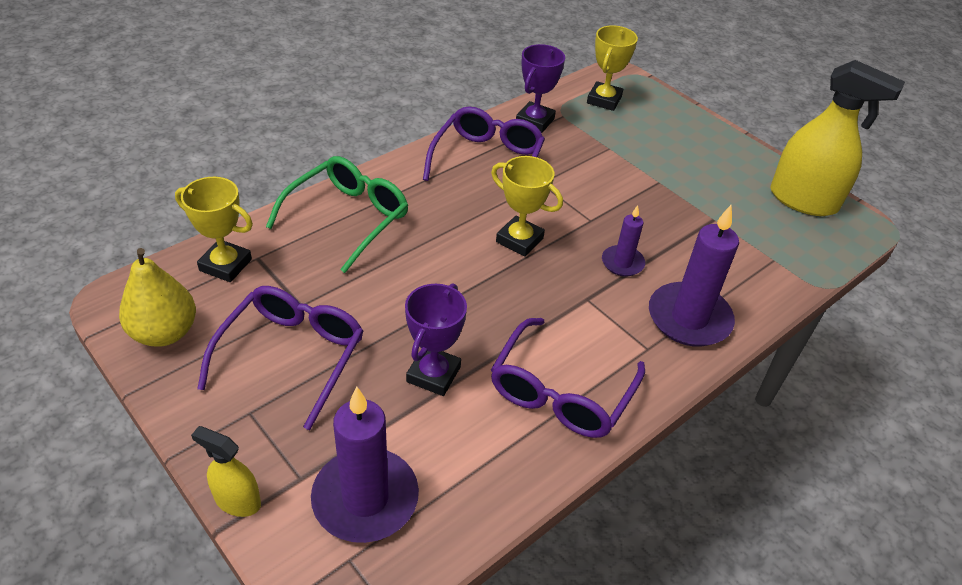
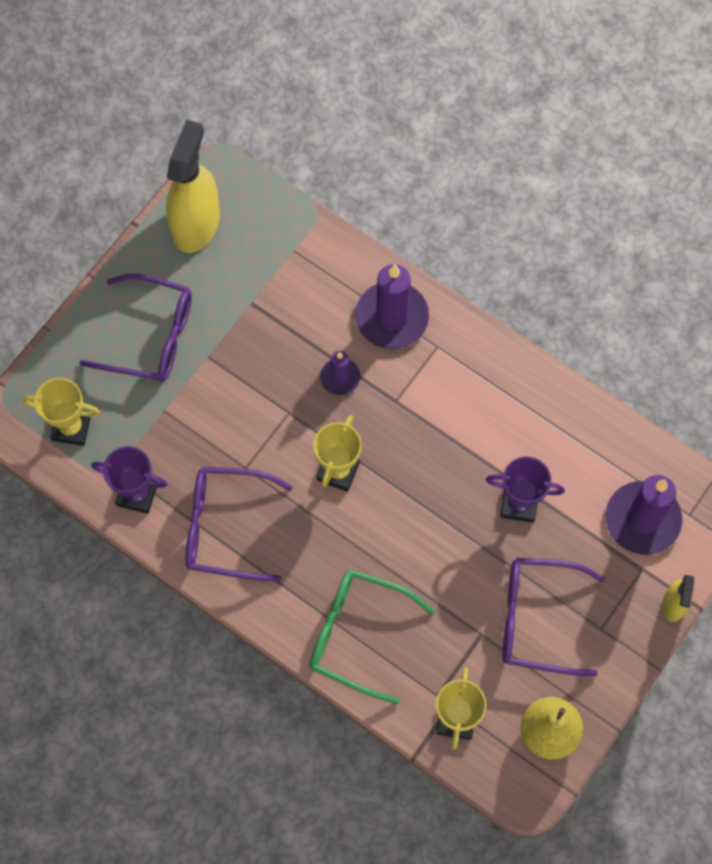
camera: 100 degrees left, 25 degrees up
(561, 392) = (504, 405): purple glasses -> purple glasses (150, 336)

